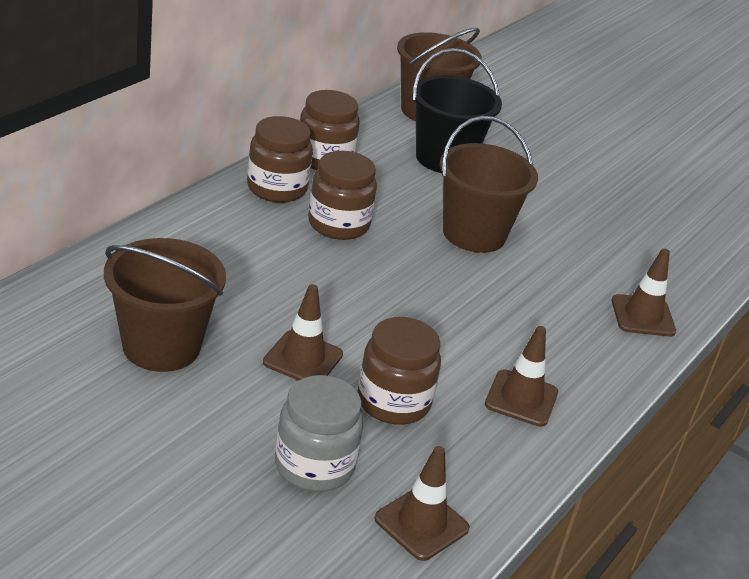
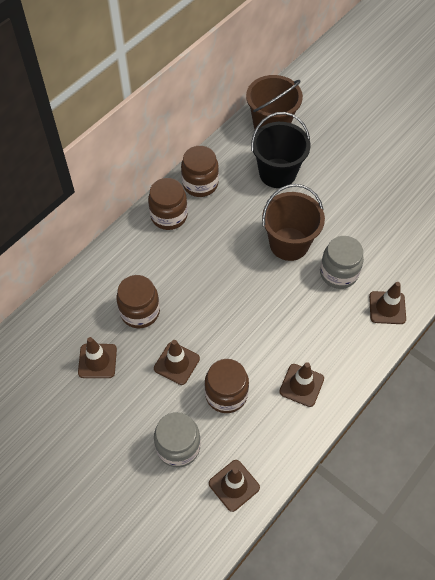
camera: 10 degrees right, 25 degrees up
(161, 346) = (97, 361): brown bucket -> brown traffic cone
(338, 224) = (205, 245): brown jar -> brown jar (140, 312)
(558, 272) = (338, 273): none -> grey jar

